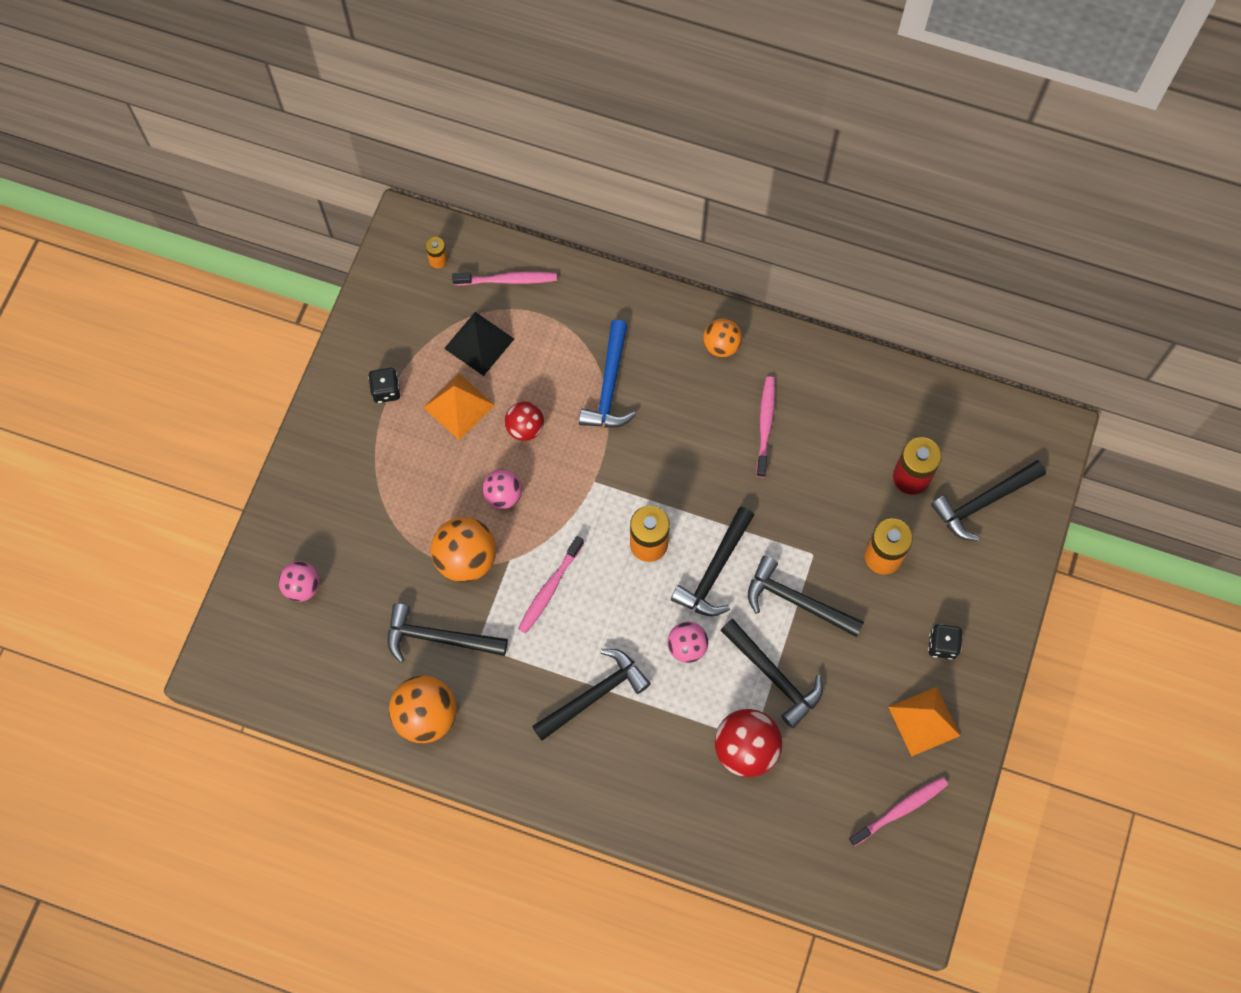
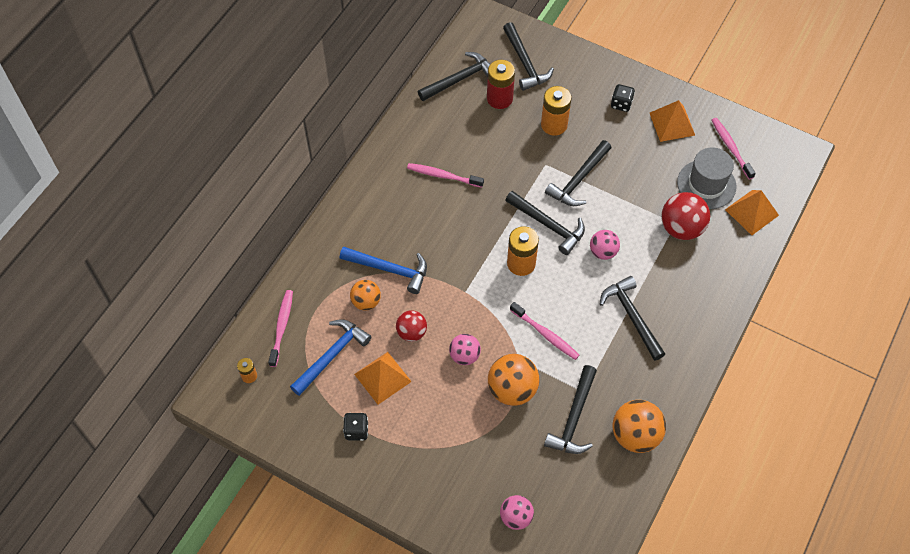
camera: 80 degrees left, 10 degrees down
(479, 343) = (332, 355): black pyramid -> blue hammer
(721, 345) = (374, 192): orange ball -> orange ball (366, 302)
(774, 676) = (631, 202): black hammer -> black hammer (459, 79)
(793, 847) = (752, 212): none -> orange pyramid
(827, 778) = (706, 184): none -> grey hat

